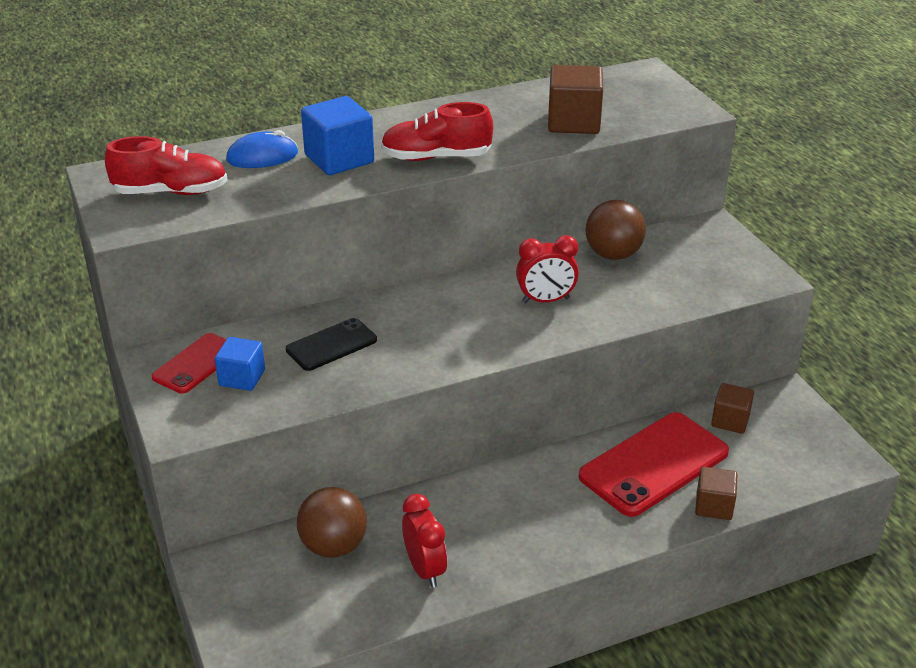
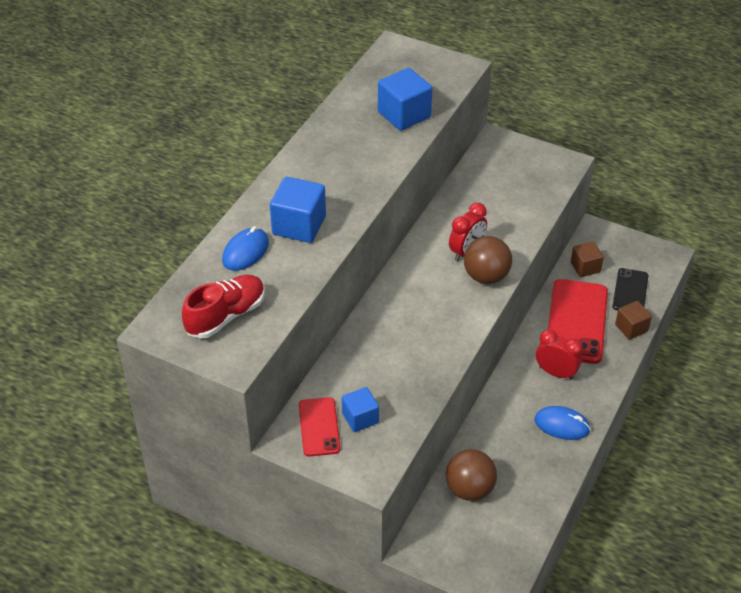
camera: 40 degrees left, 10 degrees up
(331, 345) = (383, 361): black phone -> black phone (630, 291)
(425, 569) = (533, 468): red clock -> red clock (556, 373)
(436, 157) = (358, 190): red shoe -> none
(509, 550) = (562, 425): none -> blue mouse
(573, 122) = (404, 115): brown cube -> blue cube
(613, 255) = (466, 195): brown ball -> brown ball (486, 276)

